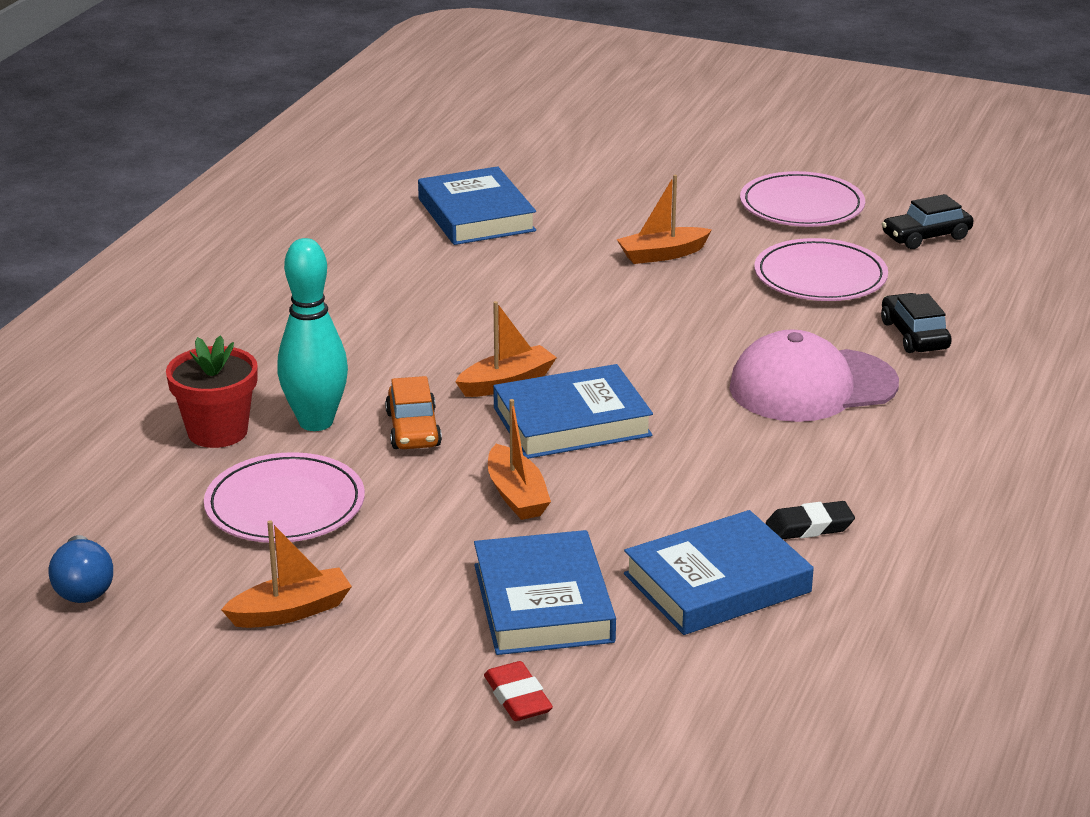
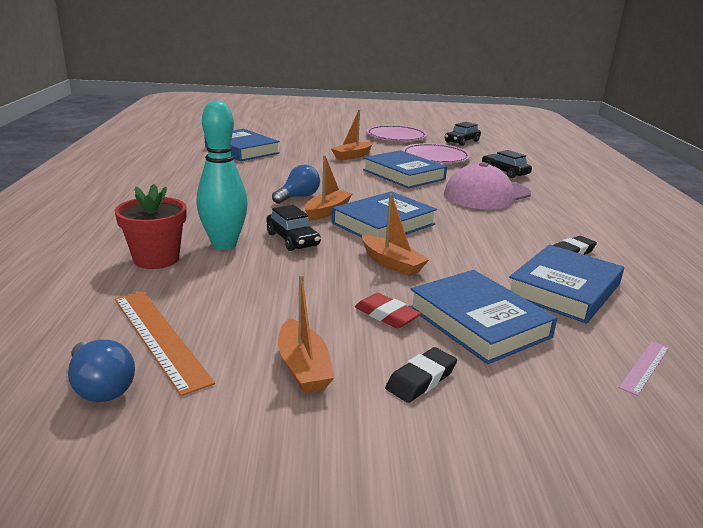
camera: 25 degrees left, 5 degrees down
(164, 544) = (159, 338): none -> orange ruler
(285, 505) = (240, 294): pink plate -> none
(290, 611) = (303, 367): orange boat -> orange boat turned 120 degrees clockwise
(404, 653) = (421, 379): none -> black eraser
(413, 429) = (292, 240): orange car -> black car
(486, 345) = (298, 197): none -> blue light bulb
(518, 698) = (538, 393): red eraser -> red eraser (386, 315)
(685, 702) = (645, 367): none -> pink ruler
(711, 316) = (403, 174): none -> blue book

